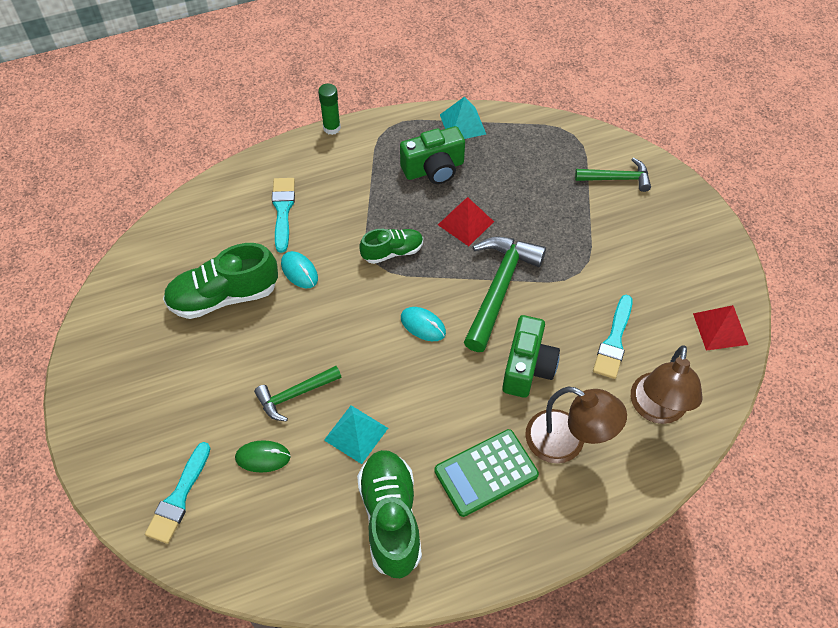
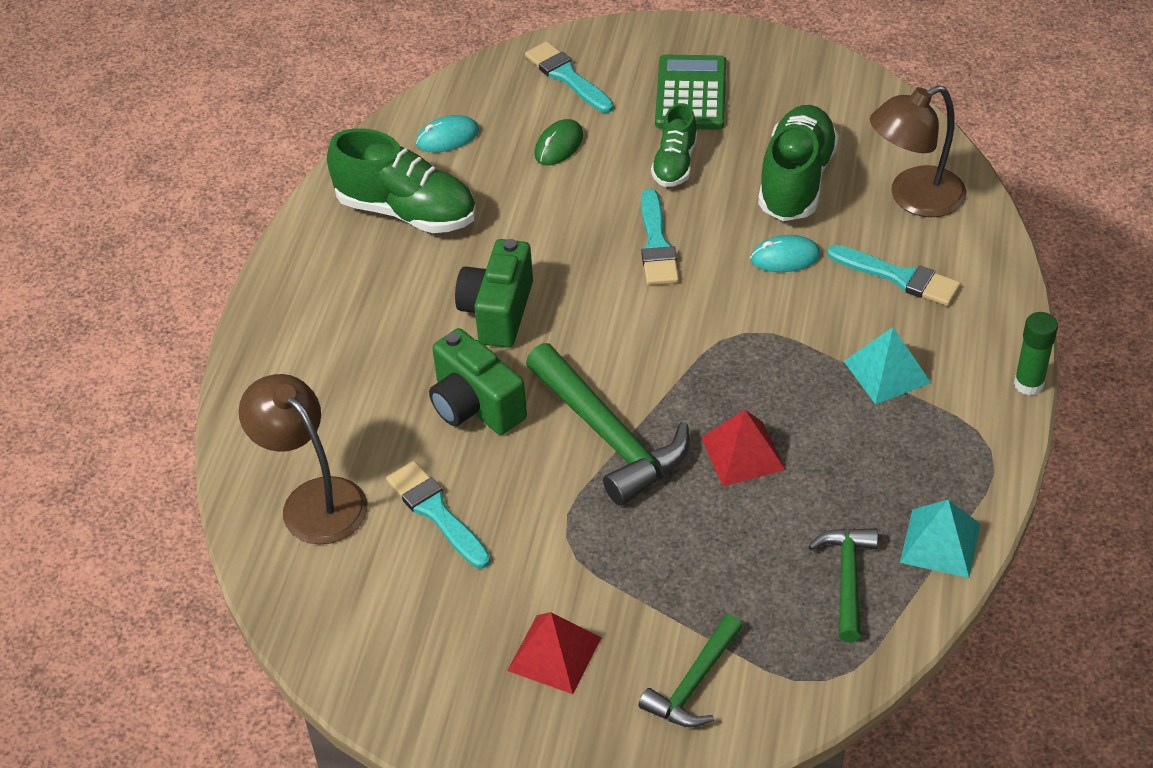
camera: 125 degrees right, 10 degrees down
(295, 395) = (613, 193): green hammer -> green hammer (847, 579)
(328, 344) = (656, 244): none -> turquoise brush
(356, 434) = (523, 223): turquoise pyramid -> turquoise pyramid (887, 372)
(392, 252) = (750, 356): green shoe -> green shoe (675, 164)
(423, 325) = (614, 336): turquoise mouse -> turquoise mouse (447, 137)
(434, 169) = (868, 464): green camera -> green camera (498, 312)
(486, 473) = (384, 305): green calculator -> green calculator (691, 94)
(567, 443) = (353, 391): brown lamp -> brown lamp (914, 198)
(720, 328) = (354, 642): red pyramid -> red pyramid (554, 654)

